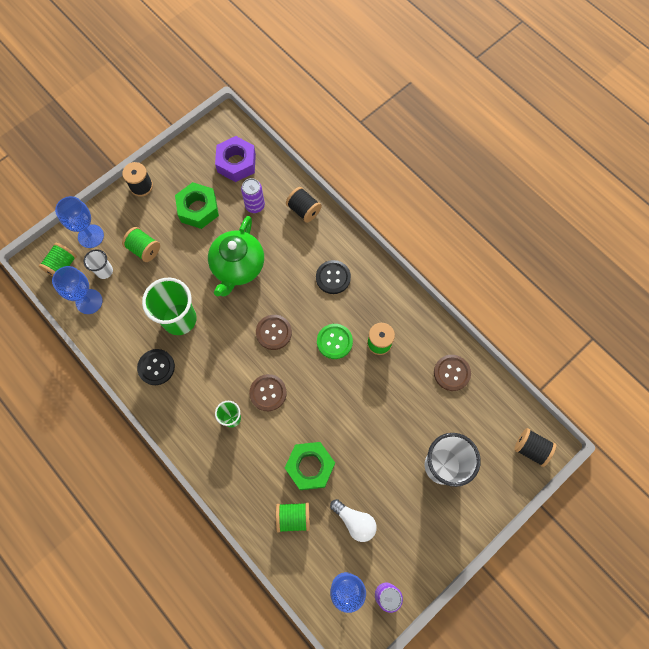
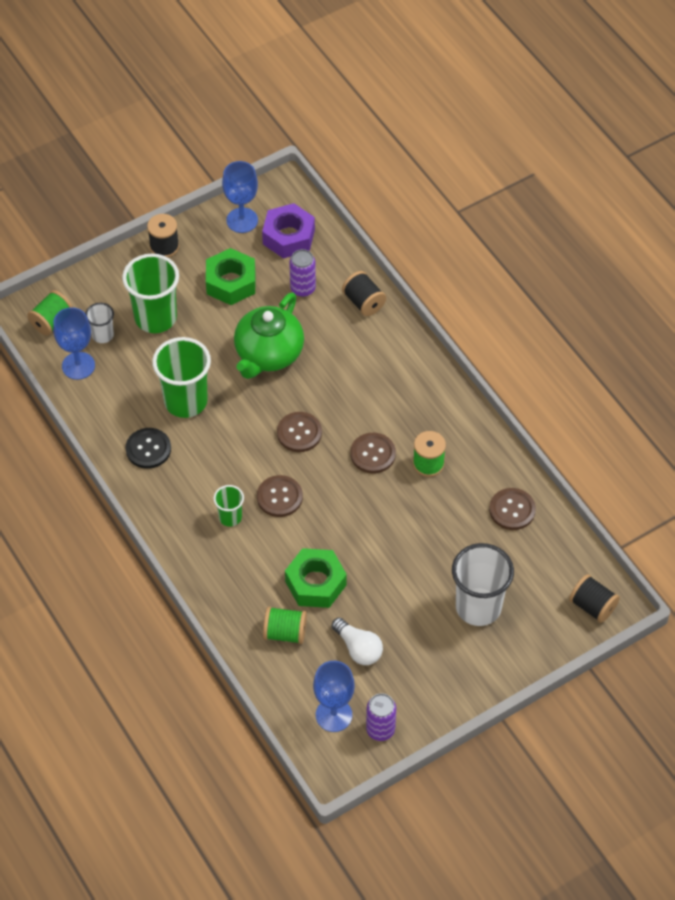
camera: 10 degrees right, 15 degrees down
(91, 236) = (92, 294): blue goblet -> blue goblet (242, 220)
(144, 249) = (155, 318): green spool -> green cup
(333, 277) = (385, 383): black button -> none
(334, 341) = (373, 454): green button -> brown button

